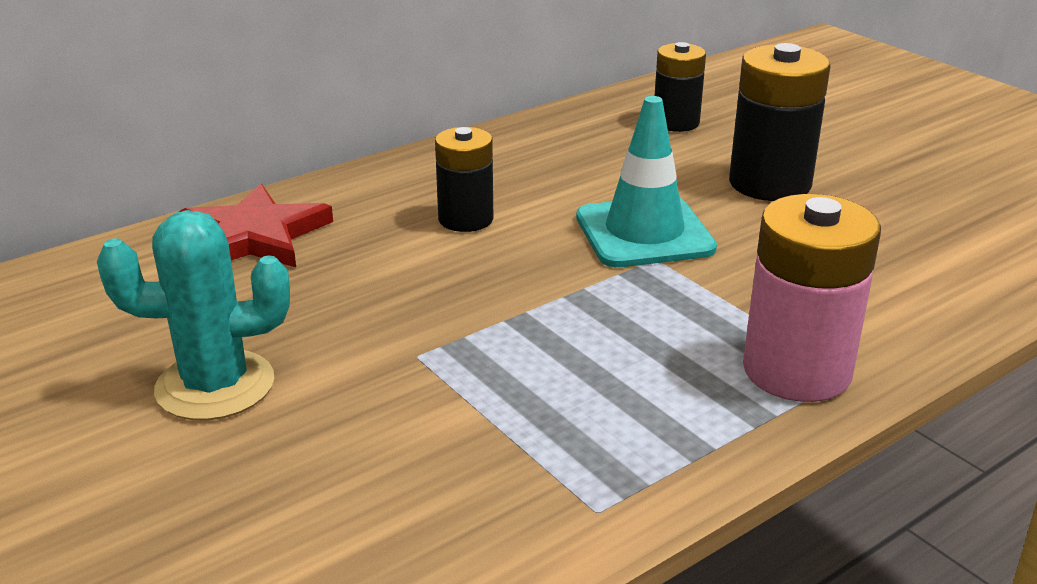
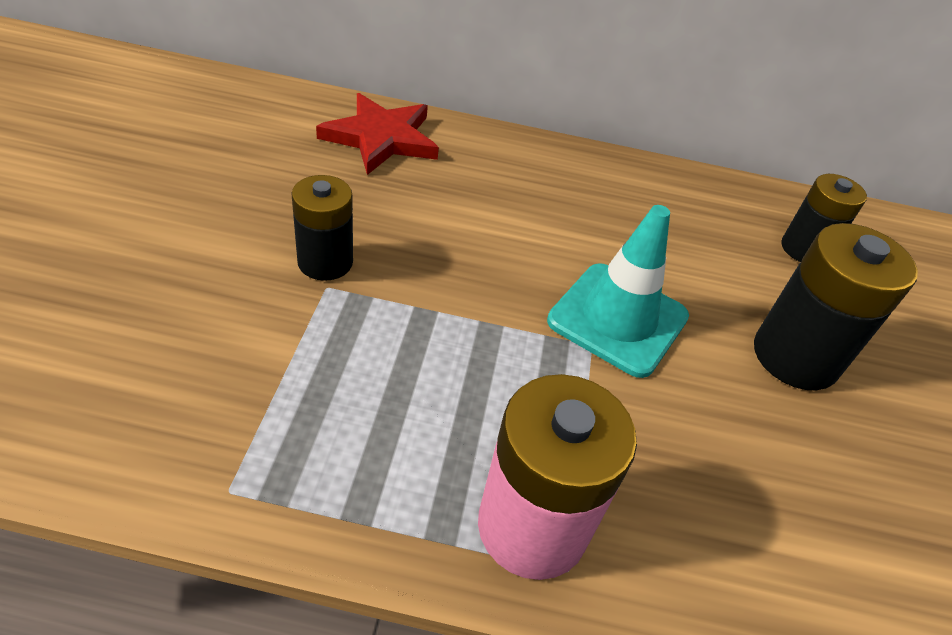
camera: 40 degrees right, 15 degrees up
(215, 386) = (206, 217): turquoise cactus -> none
(466, 219) = (516, 216): black battery -> black battery (325, 262)

